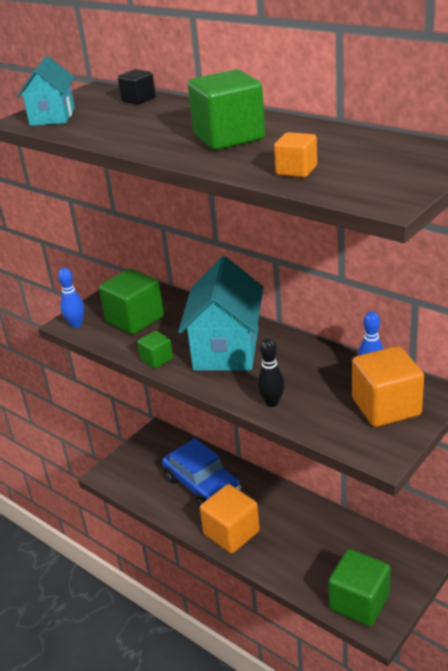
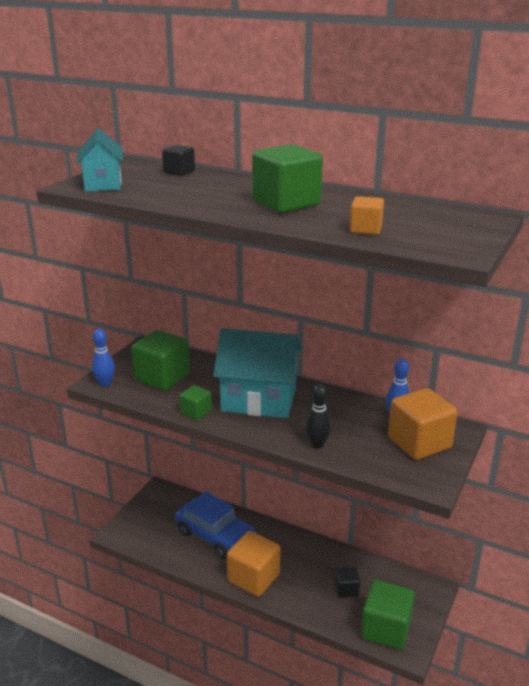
camera: 15 degrees left, 5 degrees down
(226, 349) = (259, 400): turquoise house -> turquoise house turned 75 degrees counterclockwise
(327, 555) = (346, 589): none -> black cube

